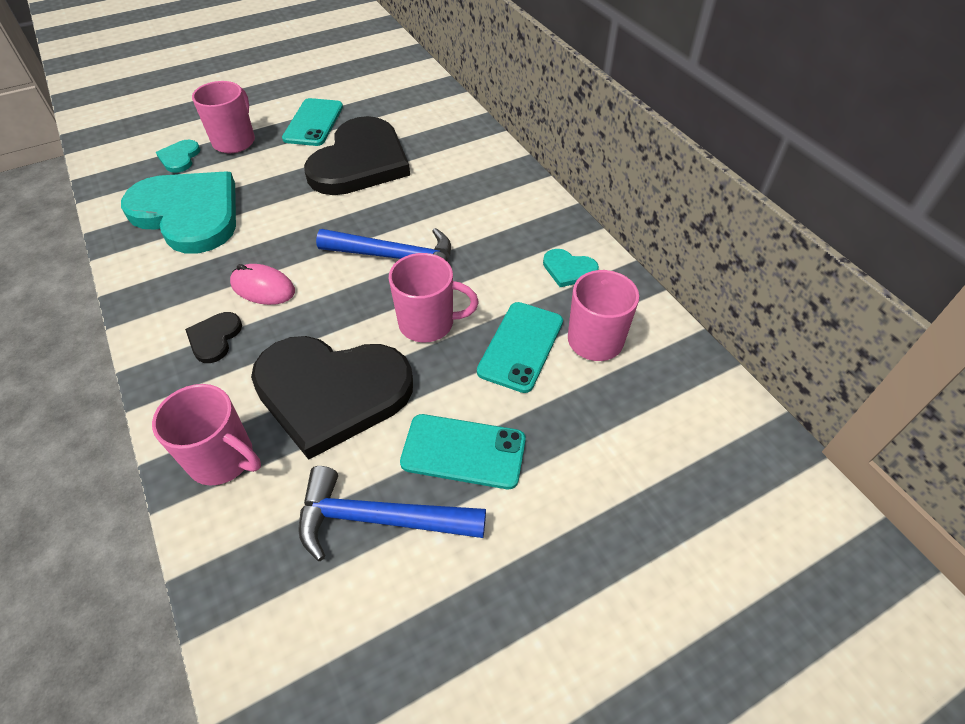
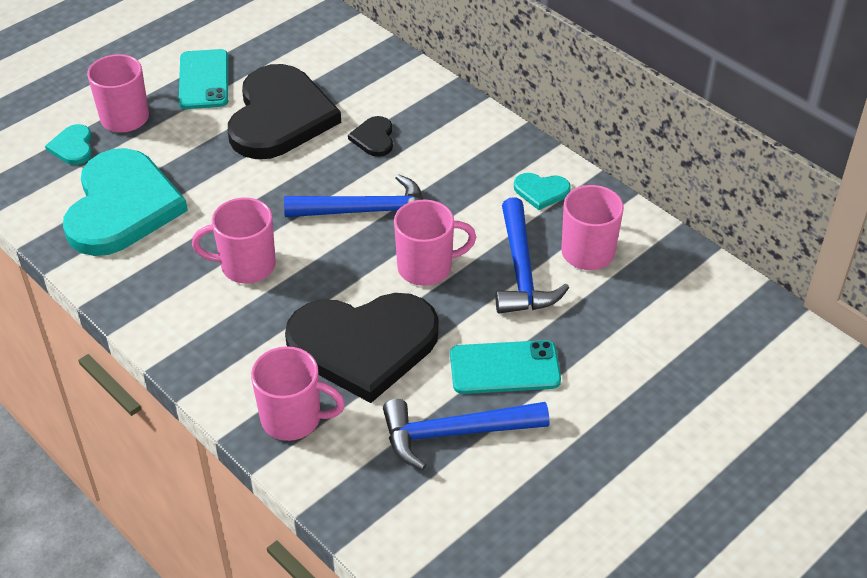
camera: 15 degrees left, 5 degrees down
(188, 213) = (122, 206): turquoise heart -> turquoise heart turned 75 degrees clockwise
(214, 338) = (224, 321): black heart -> black heart (374, 138)
(263, 288) = (246, 266): pink mouse -> pink mug
(521, 346) = (522, 271): turquoise phone -> blue hammer

